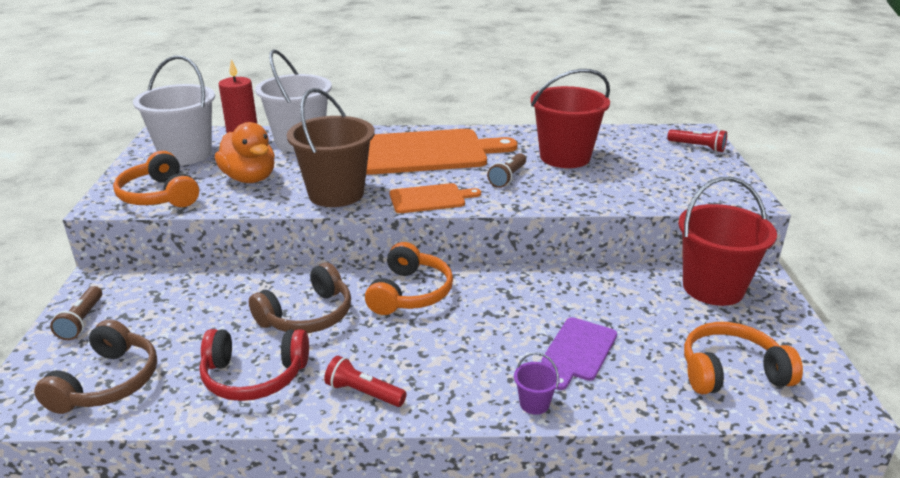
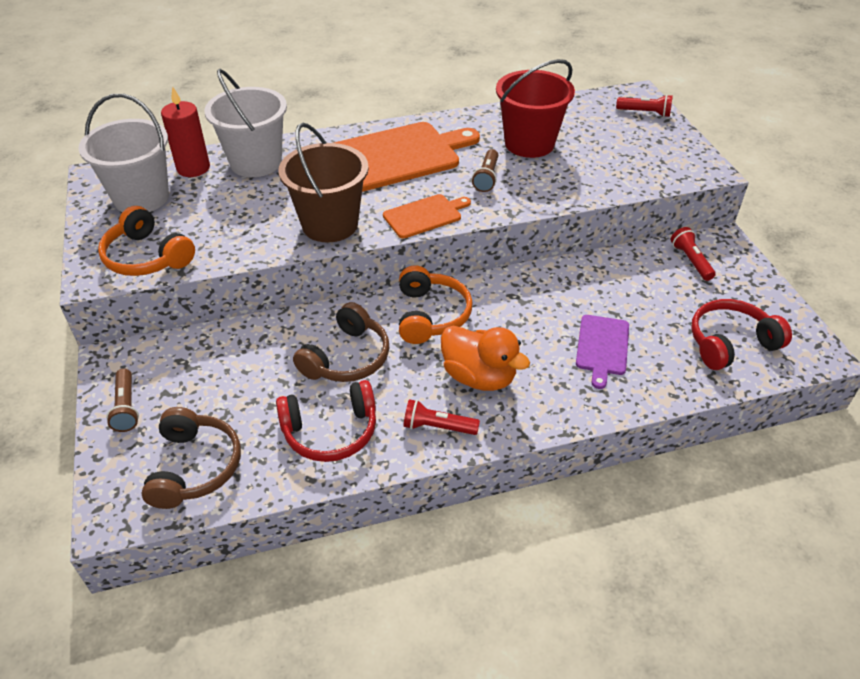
camera: 15 degrees left, 15 degrees up
(250, 178) = (230, 219): orange duck -> orange duck (479, 377)
(534, 404) = (586, 406): purple bucket -> none
(713, 288) = (690, 261): red bucket -> red flashlight
(731, 372) = (730, 343): orange headphones -> red headphones

